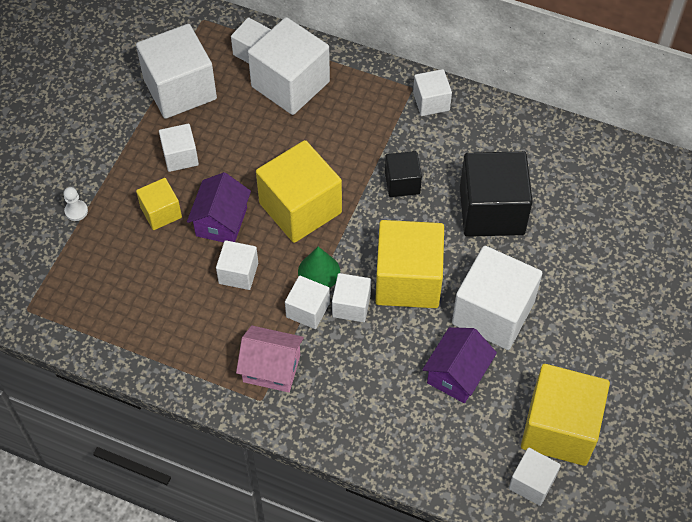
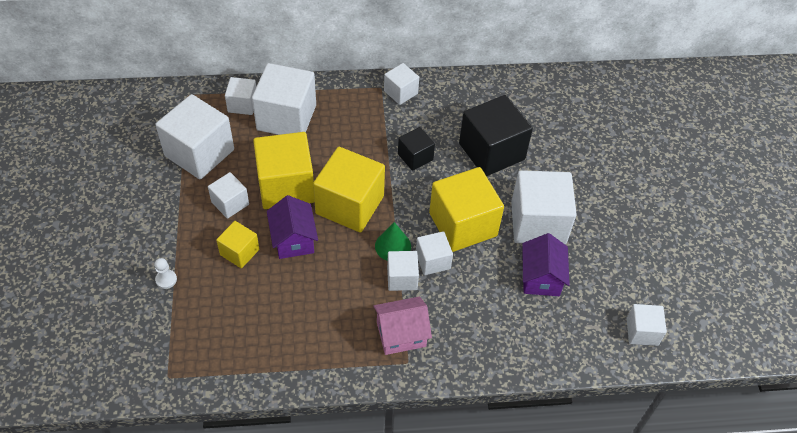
camera: 30 degrees left, 5 degrees down
(238, 273) = (331, 273): white cube -> none
(559, 428) = (635, 284): yellow cube -> yellow cube (286, 186)

